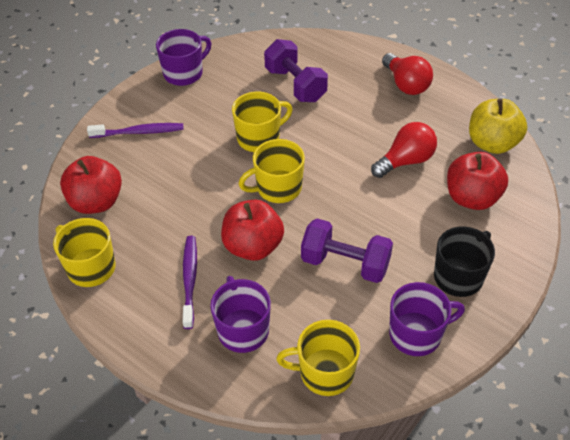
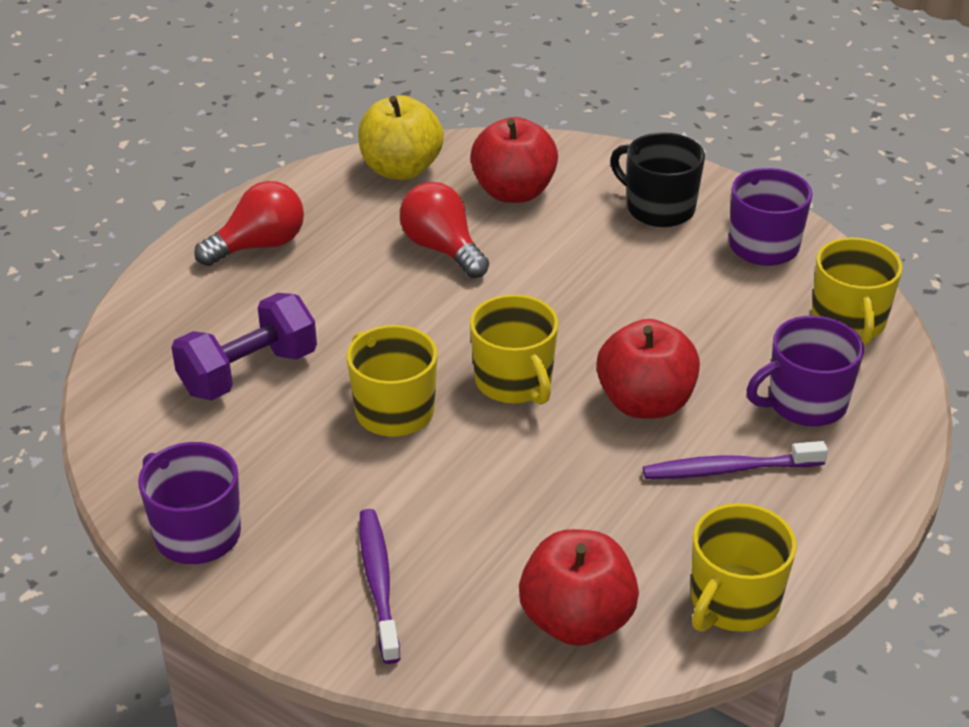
camera: 95 degrees left, 10 degrees down
(345, 263) = (658, 307): purple dumbbell -> none

